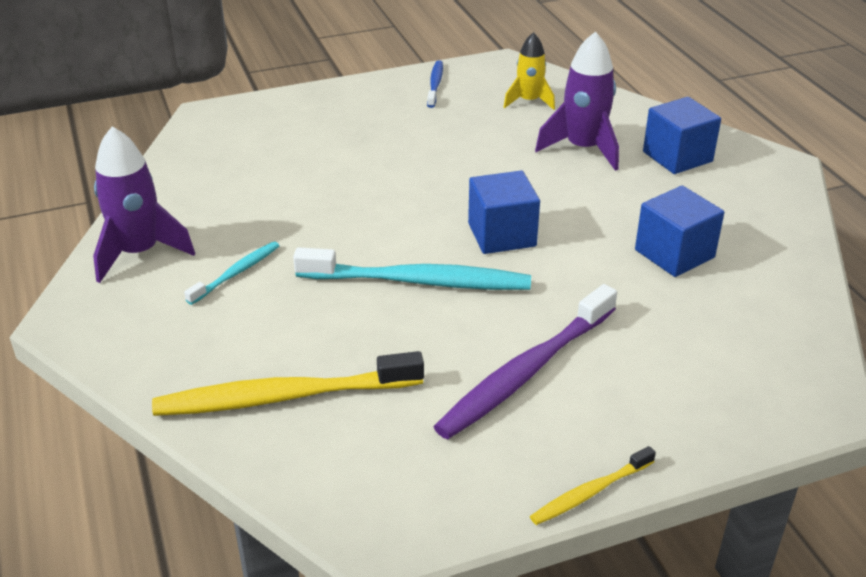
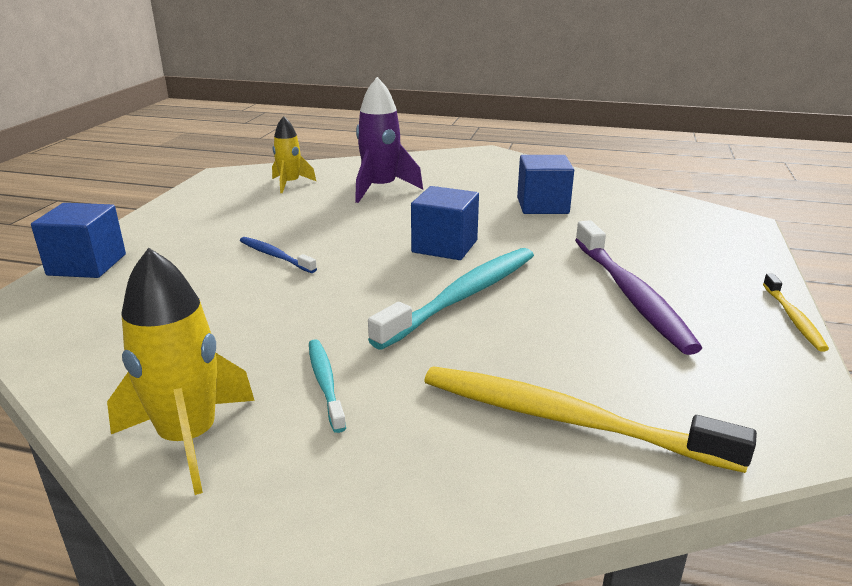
camera: 55 degrees left, 10 degrees down
(139, 253) = (189, 439): purple rocket -> yellow rocket
(285, 396) = (567, 420): yellow toothbrush -> yellow toothbrush turned 90 degrees clockwise
(435, 84) = (199, 202): blue toothbrush -> blue toothbrush (275, 256)
(677, 157) = (436, 170): blue cube -> blue cube (87, 265)

